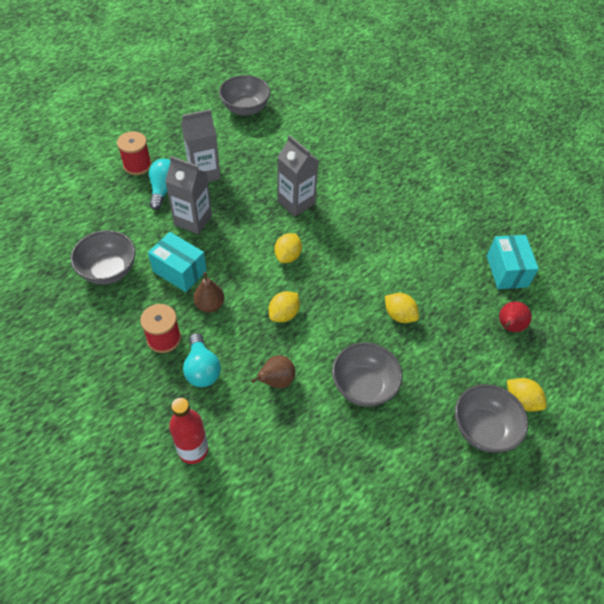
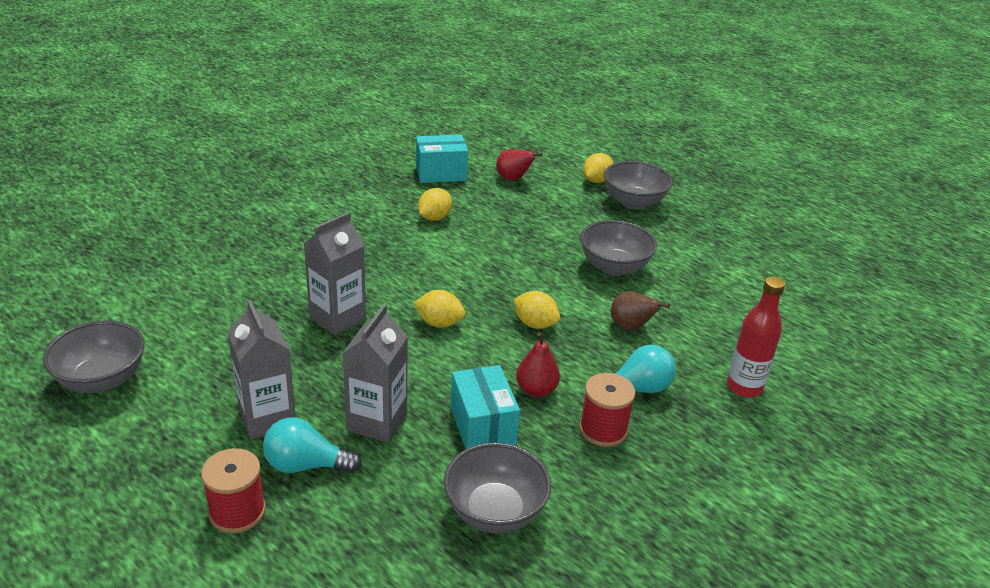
camera: 95 degrees left, 20 degrees down
(179, 271) = (482, 426): turquoise box -> turquoise box turned 45 degrees counterclockwise
(210, 305) = (536, 390): brown pear -> red pear
(399, 315) = (515, 241): yellow lemon -> yellow lemon (434, 218)

